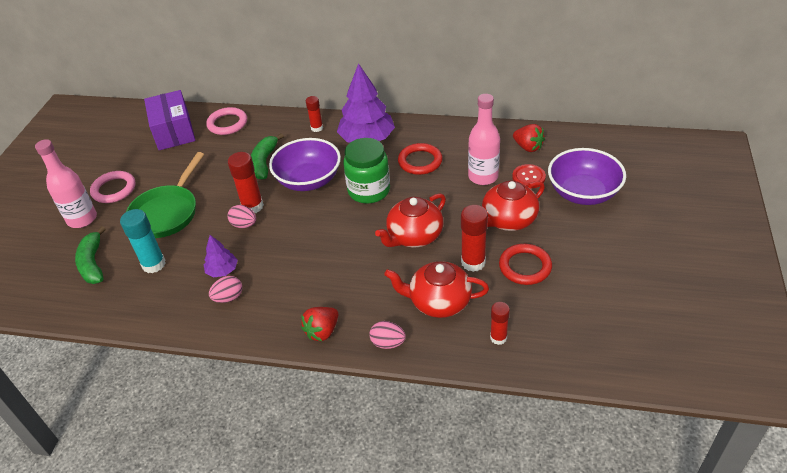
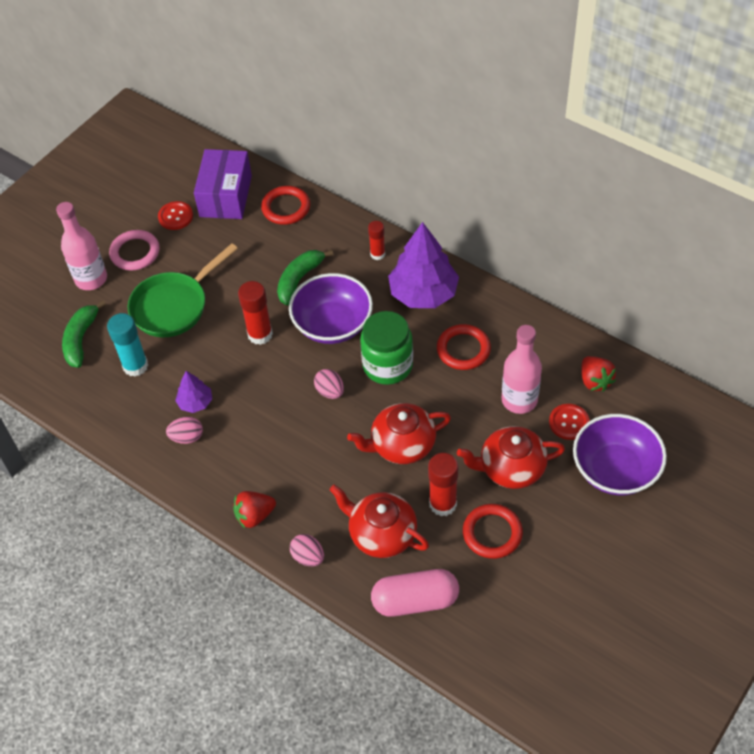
camera: 25 degrees right, 10 degrees up
(138, 156) = (175, 216): none -> red button
(227, 123) = (286, 208): pink ring -> red ring
(244, 225) = (241, 355): pink egg -> pink egg (330, 391)
(498, 338) = (415, 600): red glue stick -> pink capsule

